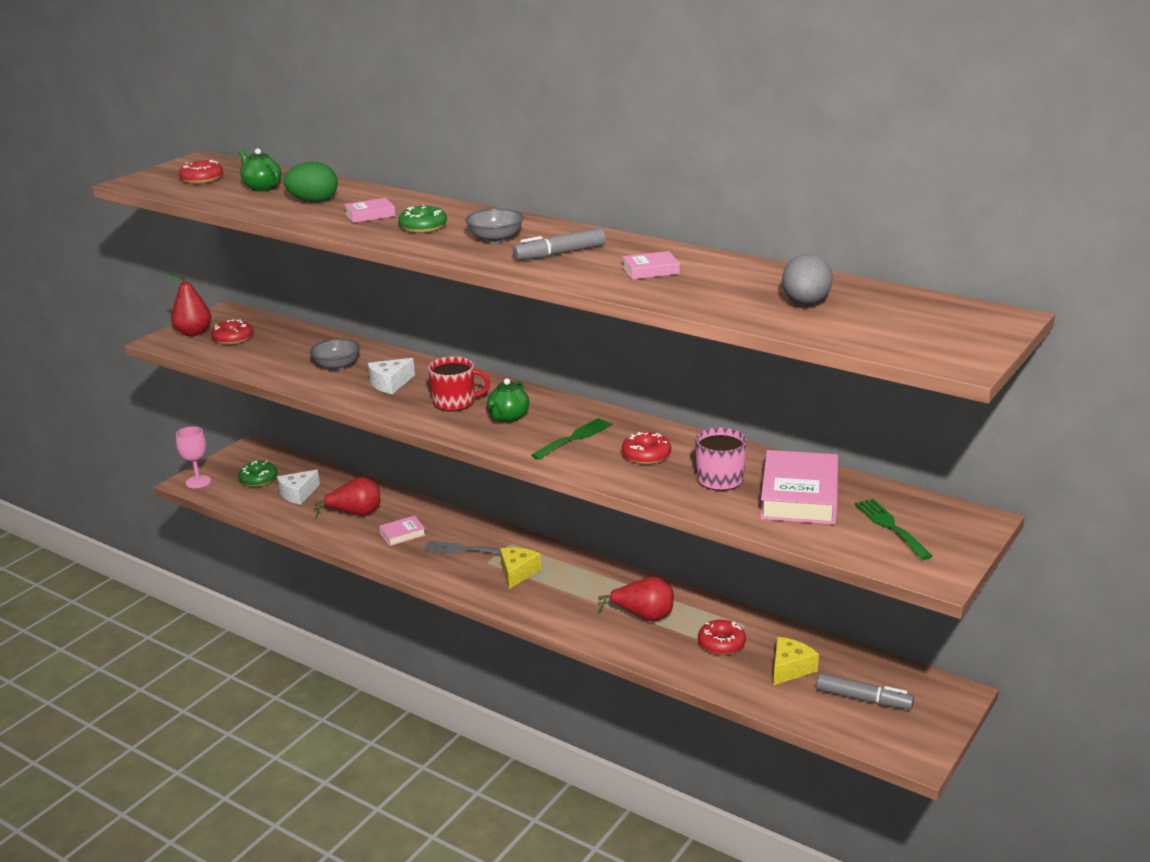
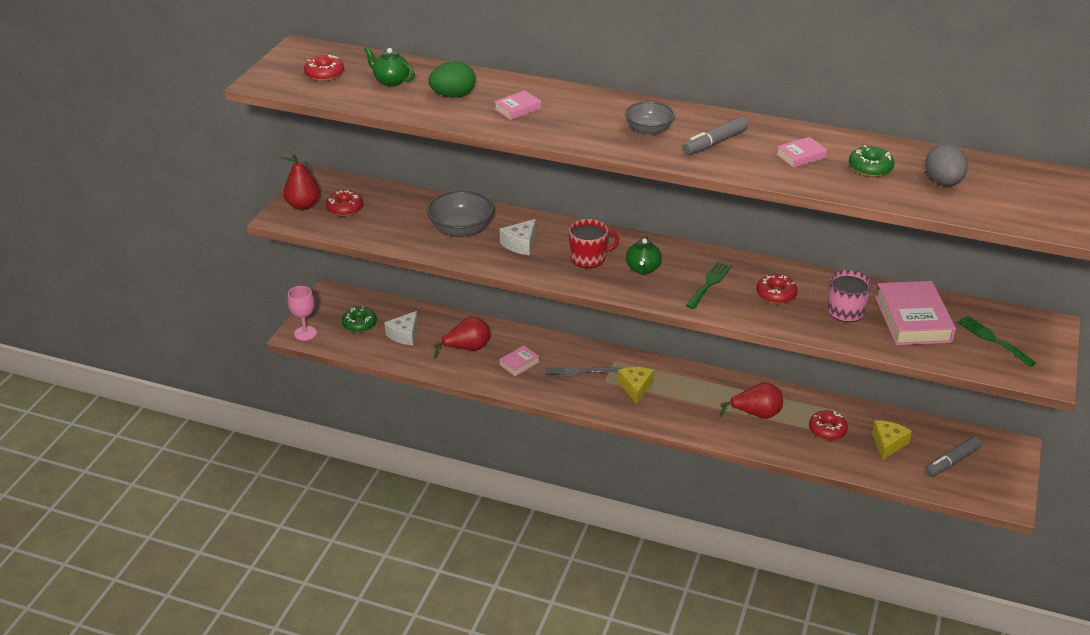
camera: 15 degrees left, 10 degrees up
(337, 366) = (461, 230): grey bowl -> grey bowl, size x1.51
(423, 227) = (576, 121): green donut -> green donut (870, 168)
(863, 699) = (952, 462): grey marker -> grey marker turned 135 degrees clockwise

